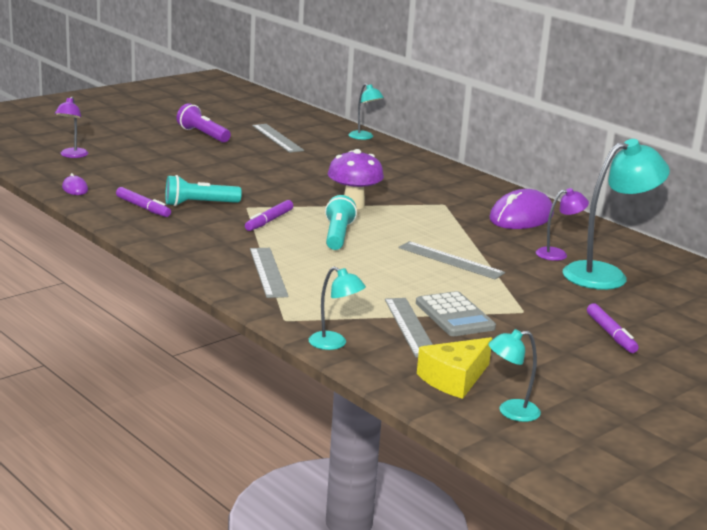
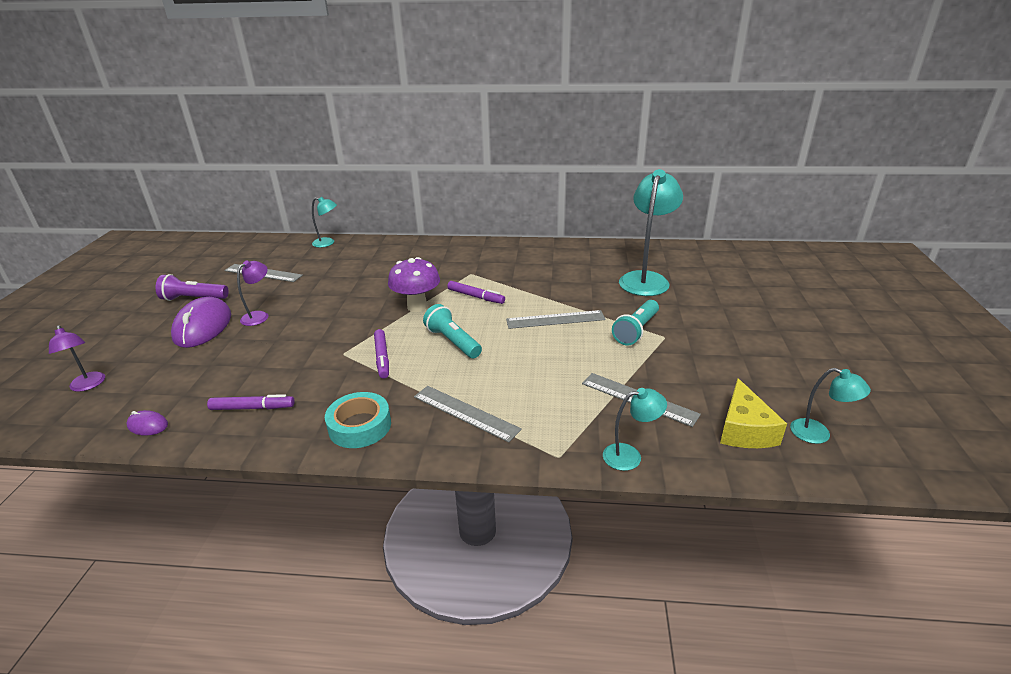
camera: 40 degrees left, 10 degrees up
(189, 245) = (360, 426): none -> turquoise tape
(199, 204) = (298, 373): turquoise flashlight -> turquoise flashlight (636, 330)
(454, 315) = (641, 368): grey calculator -> none
(510, 412) = (818, 434): turquoise lamp -> turquoise lamp turned 90 degrees counterclockwise
(521, 217) = (529, 260): purple mouse -> purple mouse (203, 326)
(558, 254) = (597, 278): purple lamp -> purple lamp (259, 316)
(611, 334) = (731, 324): purple marker -> purple marker (476, 297)

